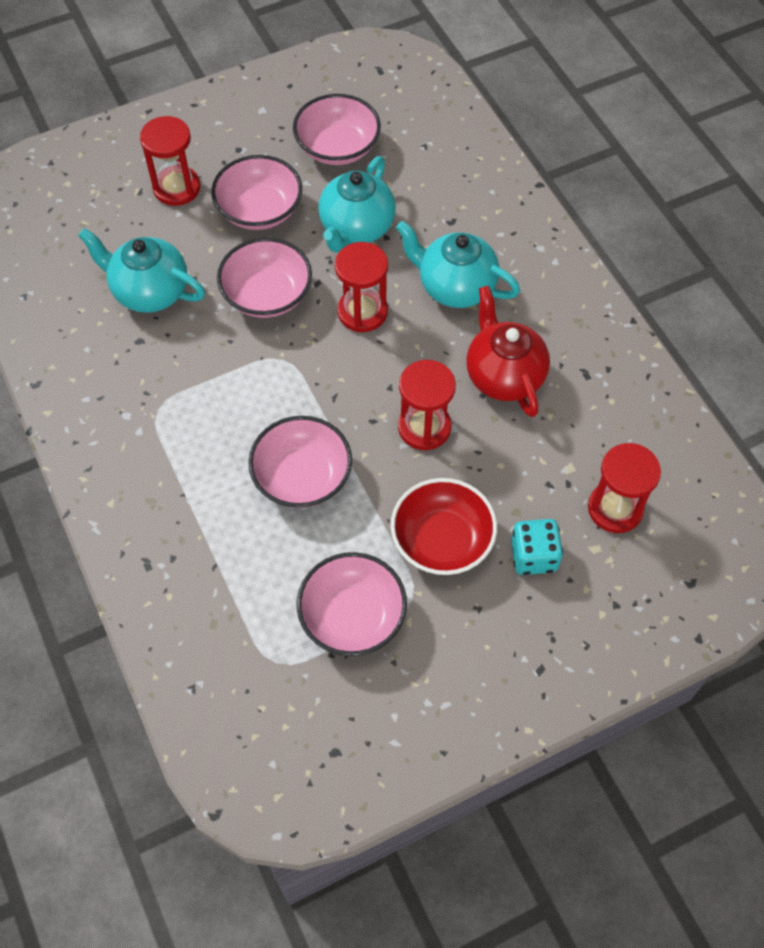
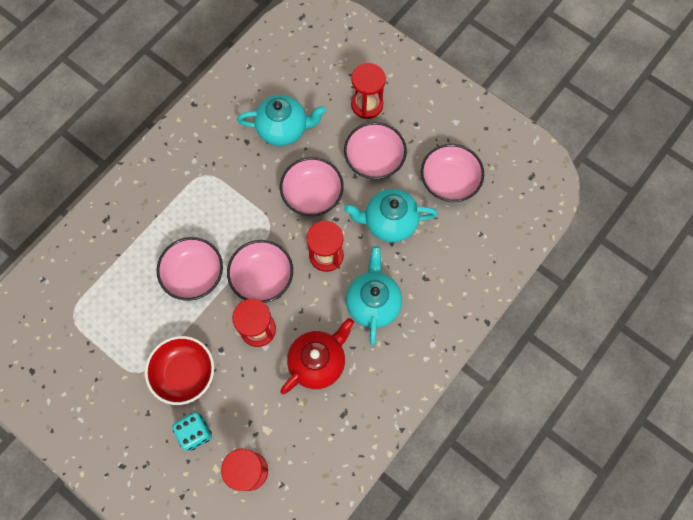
camera: 65 degrees right, 10 degrees up
(150, 291) = (283, 129): turquoise teapot -> turquoise teapot turned 90 degrees clockwise
(352, 616) = (115, 344): pink bowl -> pink bowl (262, 277)

